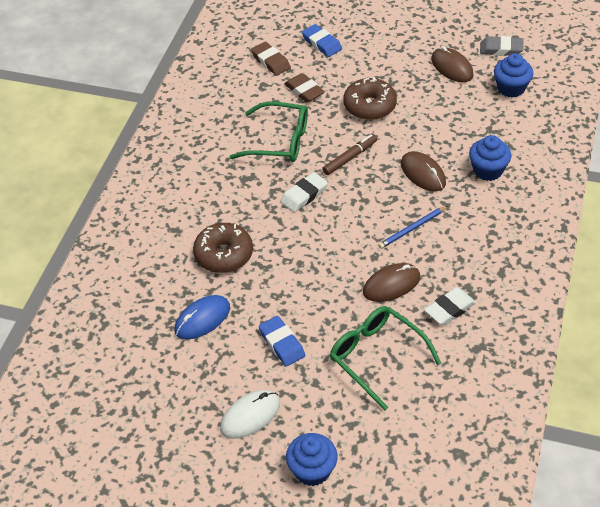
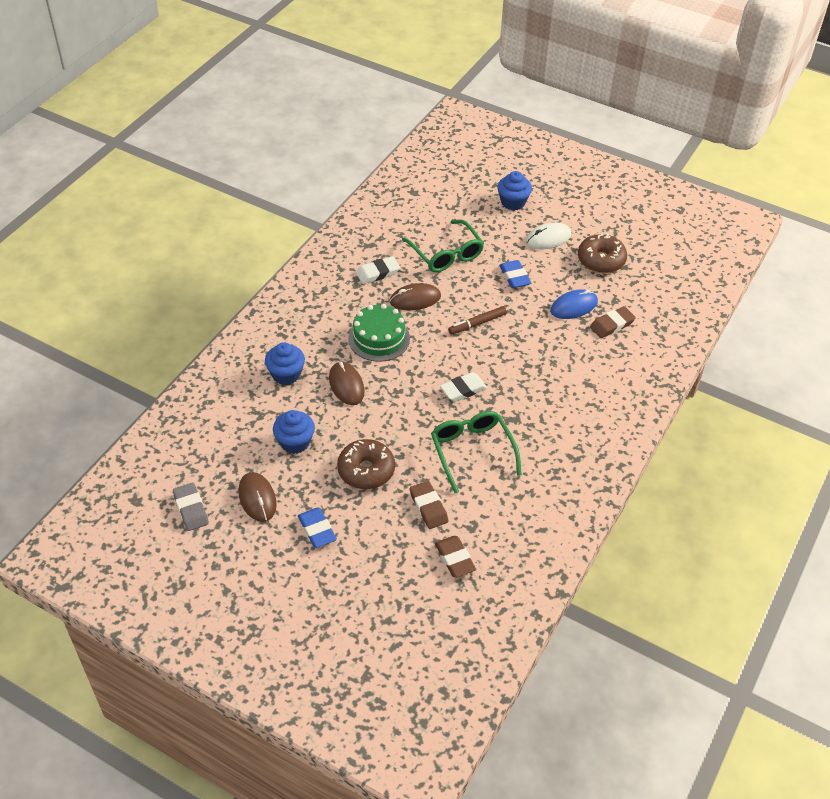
camera: 170 degrees left, 0 degrees up
(154, 305) = (612, 325): none -> brown eraser
(224, 254) = (548, 352): brown donut -> brown donut (601, 260)
(279, 141) = (472, 452): green glasses -> green glasses turned 45 degrees clockwise
(321, 43) = (387, 571): blue eraser -> blue eraser (317, 530)
(349, 158) = (408, 417): brown marker -> brown marker (477, 324)
(412, 229) = (379, 338): blue pencil -> green cake
(501, 49) = (191, 509): grey eraser -> grey eraser turned 45 degrees clockwise
(511, 88) = (211, 456): blue cupcake -> blue cupcake (295, 442)

